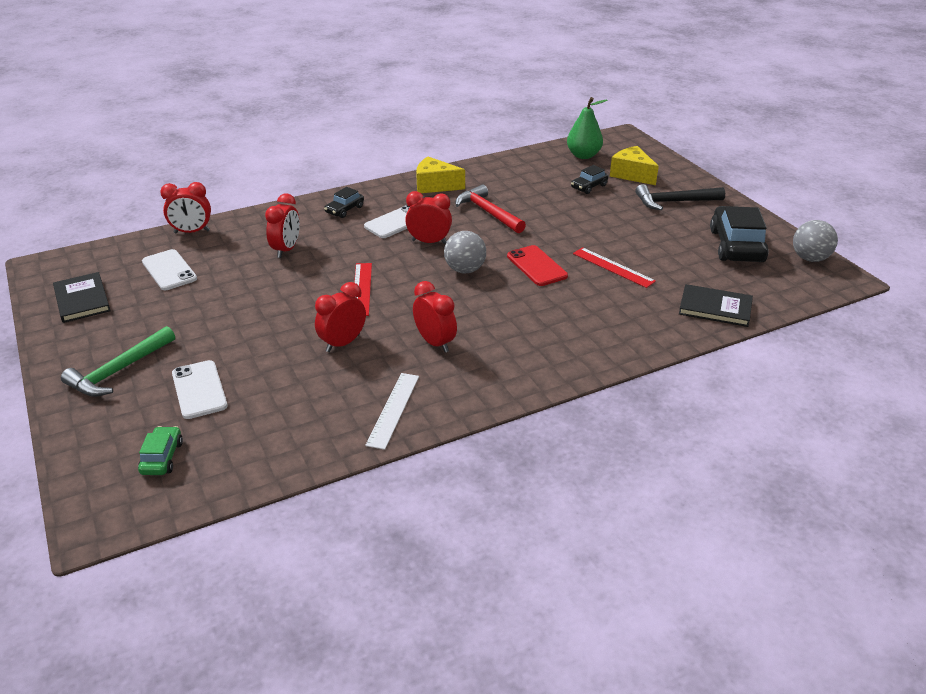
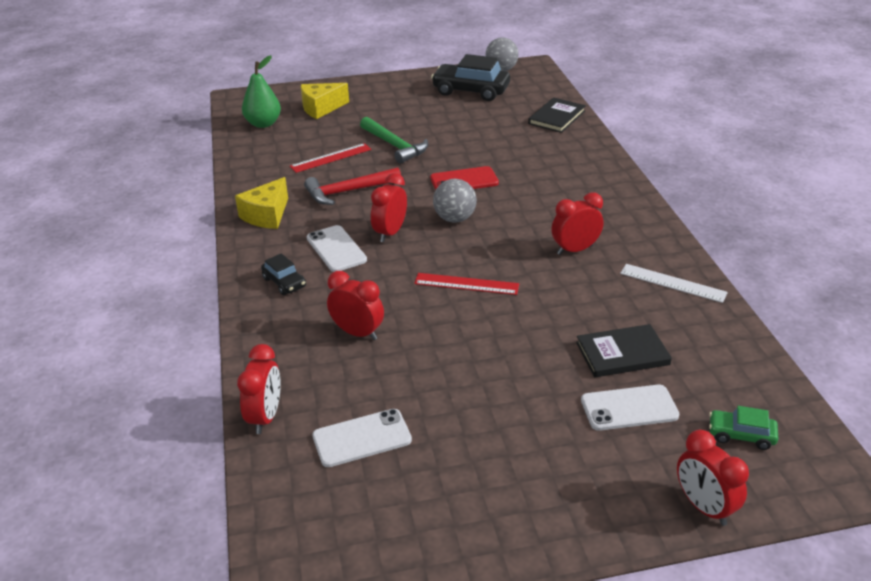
camera: 75 degrees left, 0 degrees up
(82, 300) = (405, 529): black book -> black book (622, 354)
(119, 371) = (583, 478): green hammer -> green hammer (394, 146)
(343, 343) = (563, 304): red clock -> red clock (703, 507)
(589, 186) = (330, 132): black car -> none
(613, 267) = (481, 146): red ruler -> red ruler (331, 158)
(674, 202) = (385, 100): black hammer -> none

